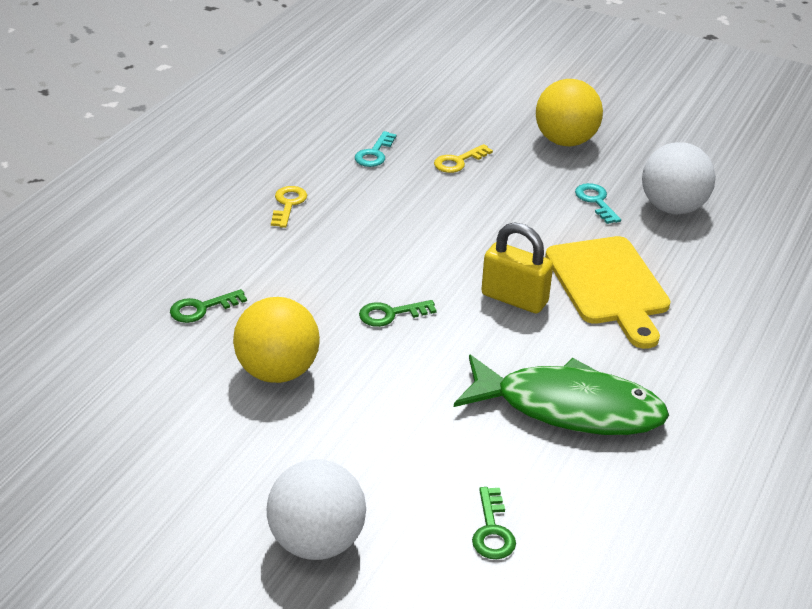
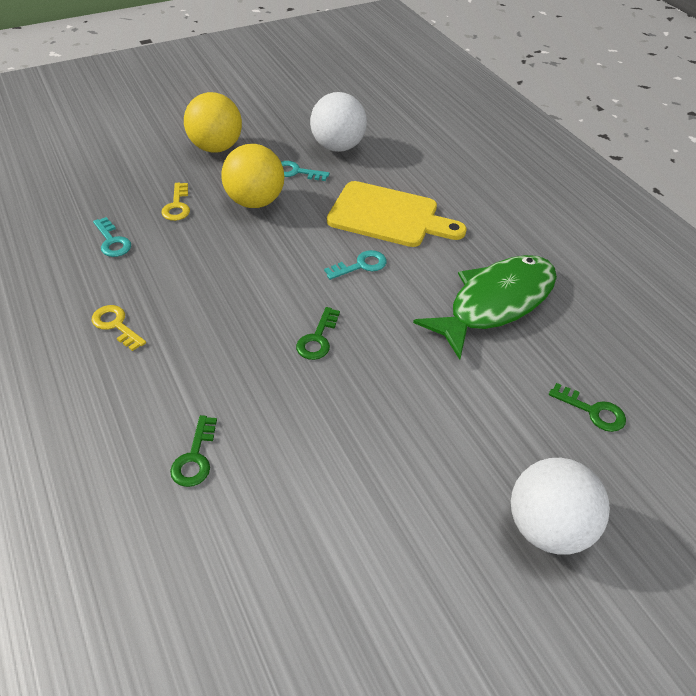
camera: 55 degrees left, 10 degrees up
(277, 371) = (326, 446): yellow ball -> yellow ball (255, 201)
(514, 298) = (361, 265): yellow padlock -> turquoise key

